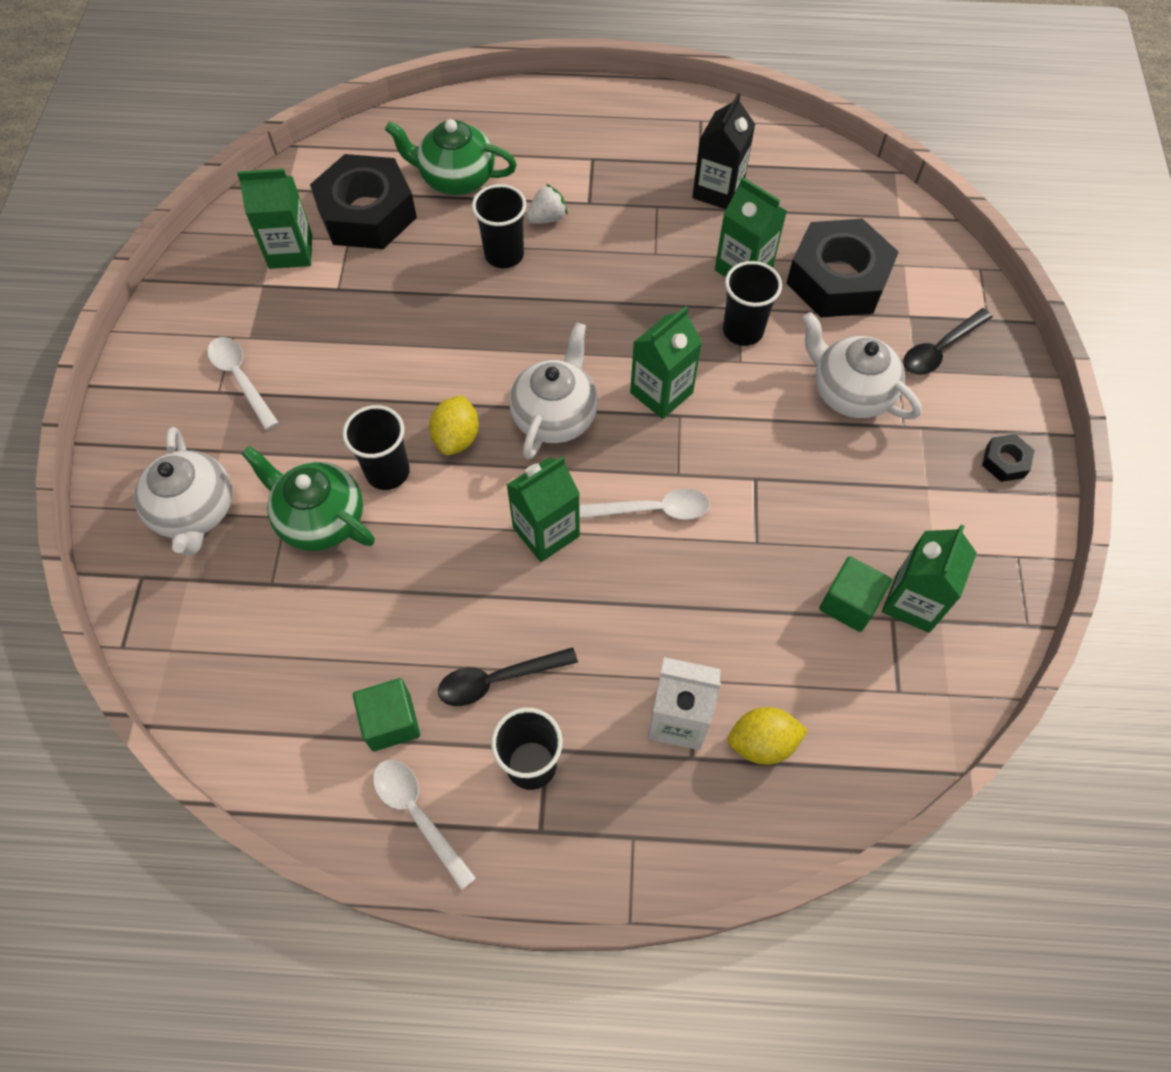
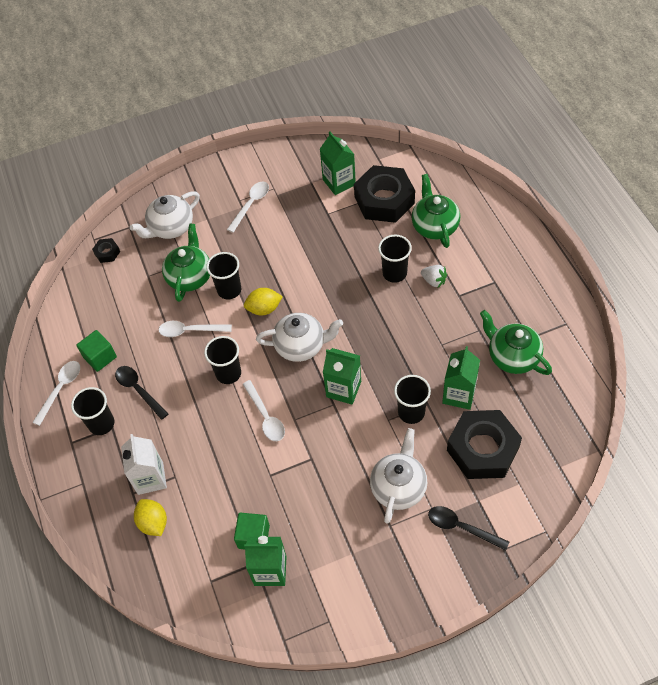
camera: 70 degrees right, 5 degrees down
(429, 558) = (190, 331): none -> white spoon
(546, 532) = (228, 373): green carton -> black cup
(718, 191) = (512, 356): black carton -> green teapot
(1005, 462) = (394, 593): black nut -> black nut (107, 253)

